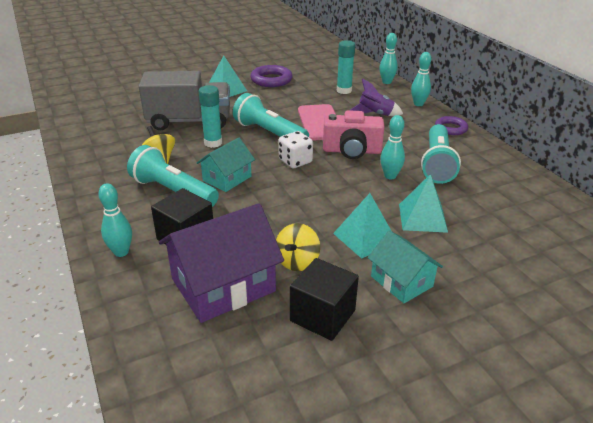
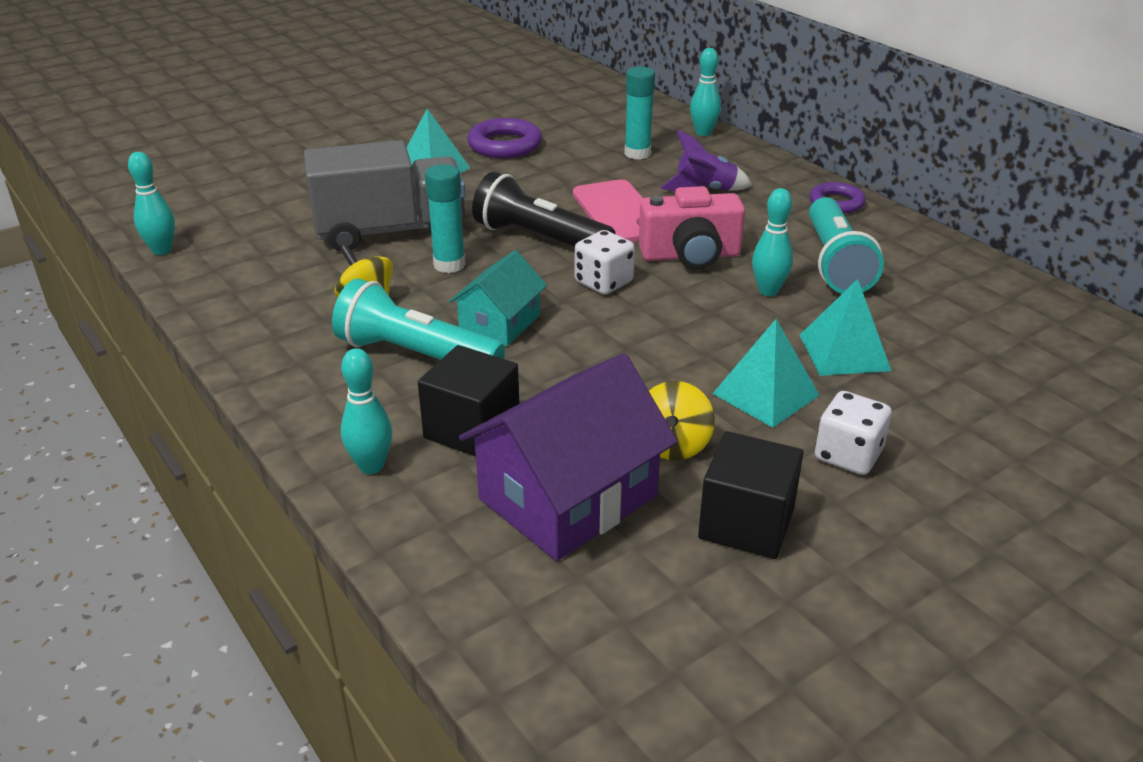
camera: 10 degrees left, 0 degrees up
(269, 133) = (540, 239): turquoise flashlight -> black flashlight
(401, 281) = (848, 455): turquoise house -> white dice
(418, 104) = (769, 166): turquoise bowling pin -> turquoise bowling pin (162, 250)

